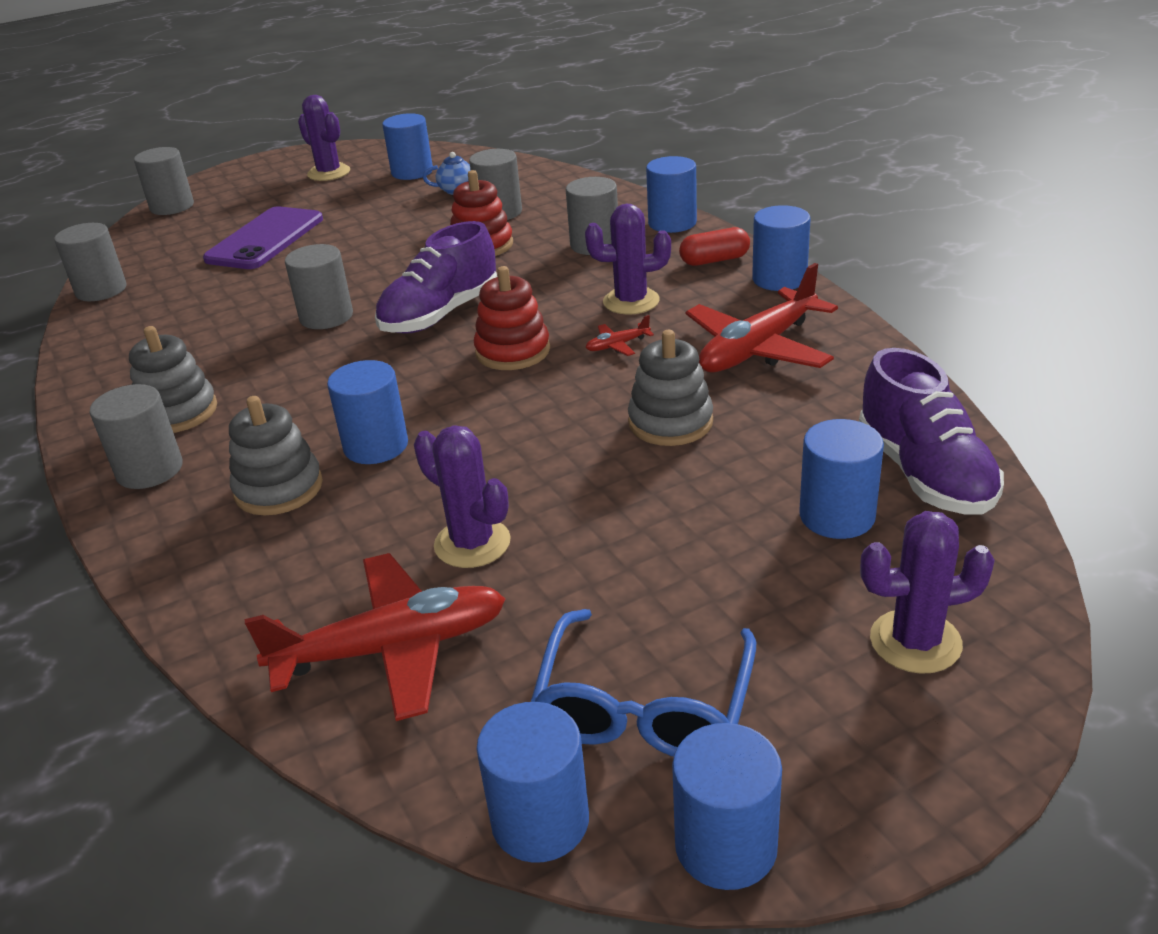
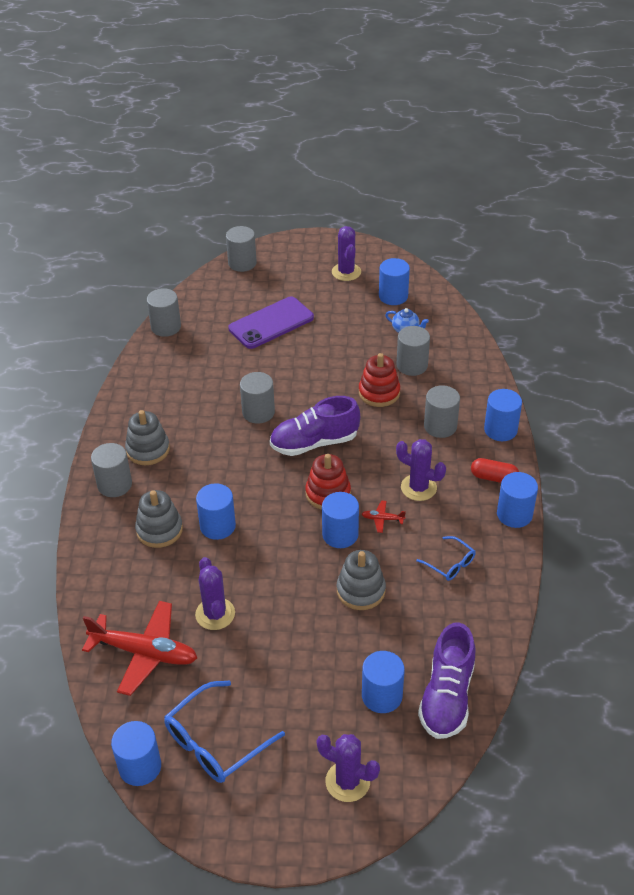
camera: 30 degrees right, 10 degrees up
(726, 846) = (193, 819): blue cylinder -> blue cylinder (340, 534)
(758, 349) = (450, 564): red plane -> blue glasses

